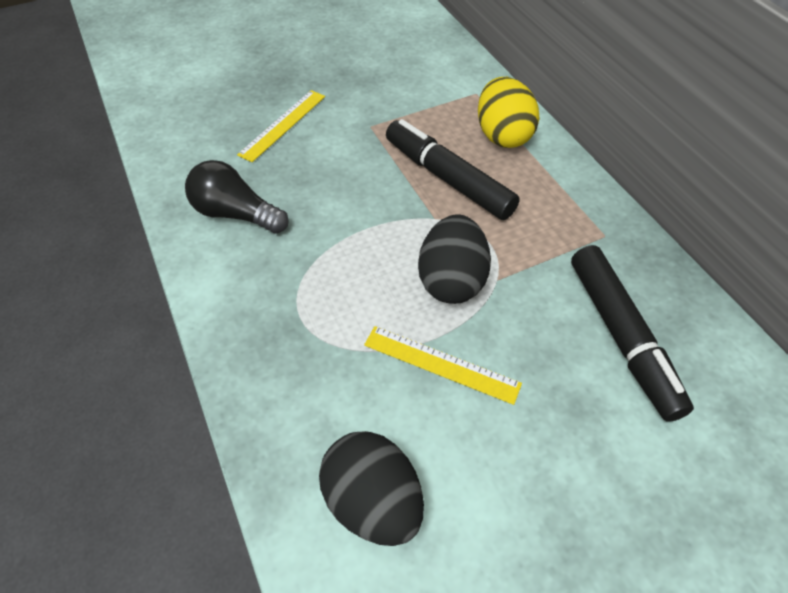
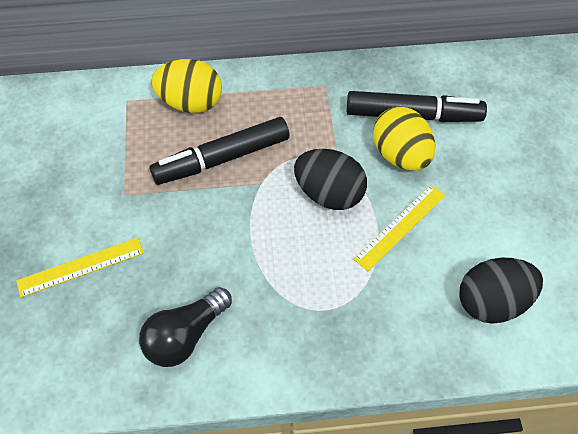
camera: 70 degrees left, 5 degrees up
(283, 125) = (81, 267): yellow ruler -> yellow ruler turned 75 degrees counterclockwise
(548, 338) = (400, 155): none -> yellow egg

